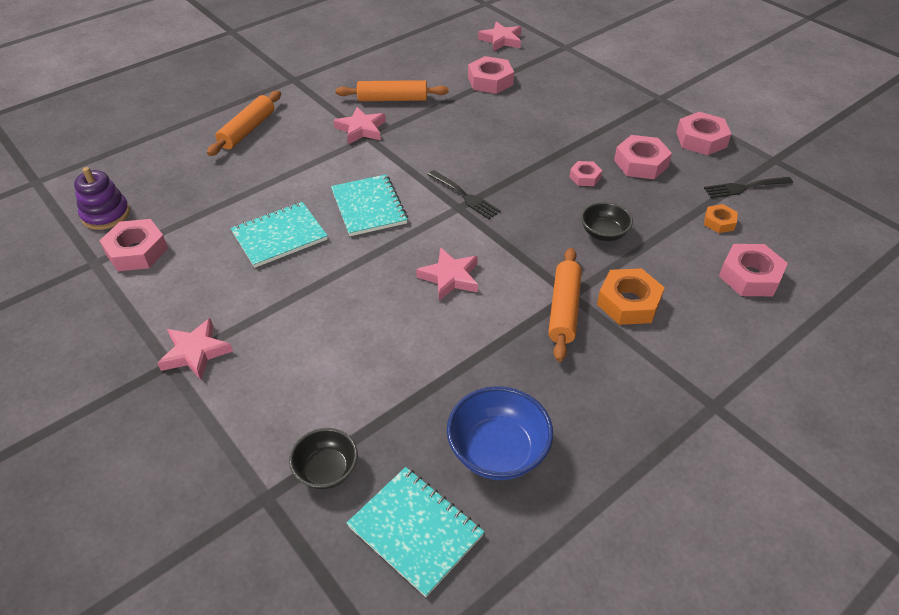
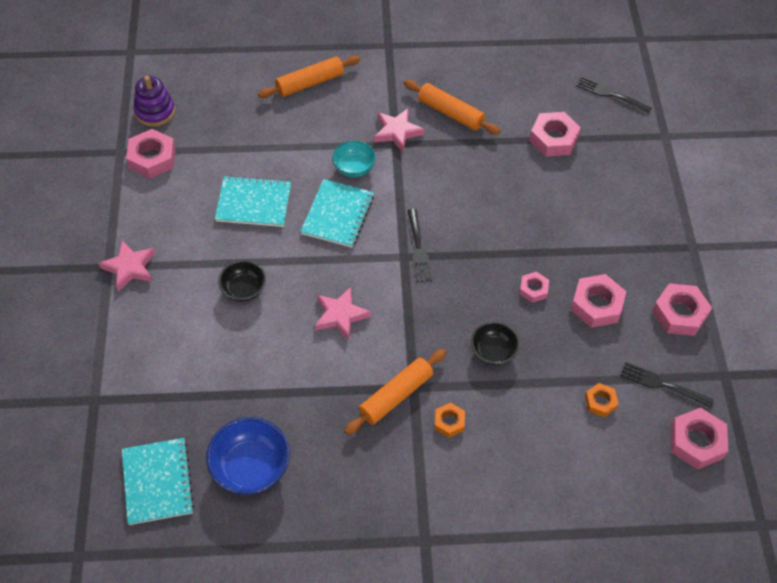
camera: 35 degrees right, 10 degrees up
(326, 470) = (141, 406): black bowl -> black bowl (243, 289)
(349, 168) = (354, 168): none -> turquoise bowl
(501, 40) = (611, 94): pink star -> black fork
(628, 302) = (449, 422): orange nut -> orange nut, size x0.57
(749, 276) = (569, 464): pink nut -> pink nut (696, 442)

